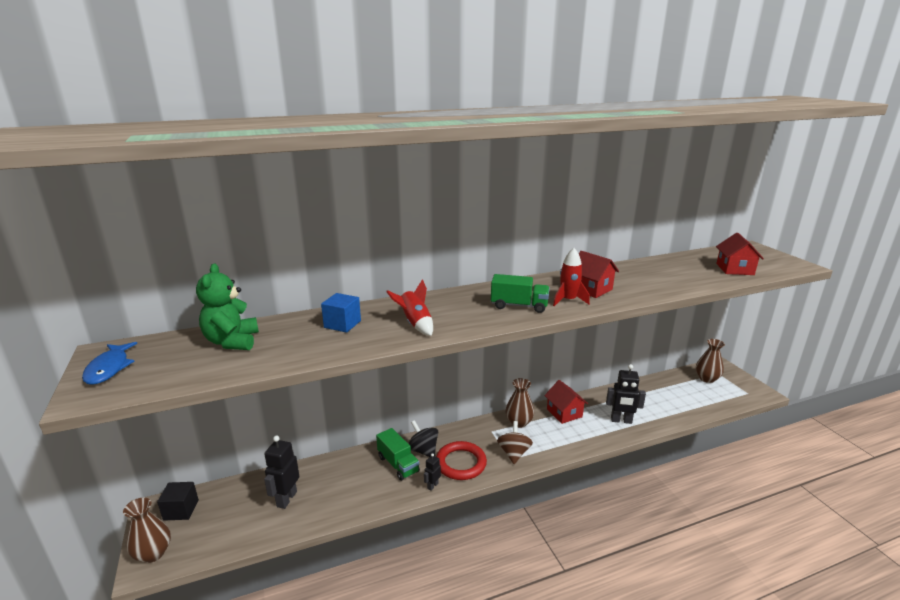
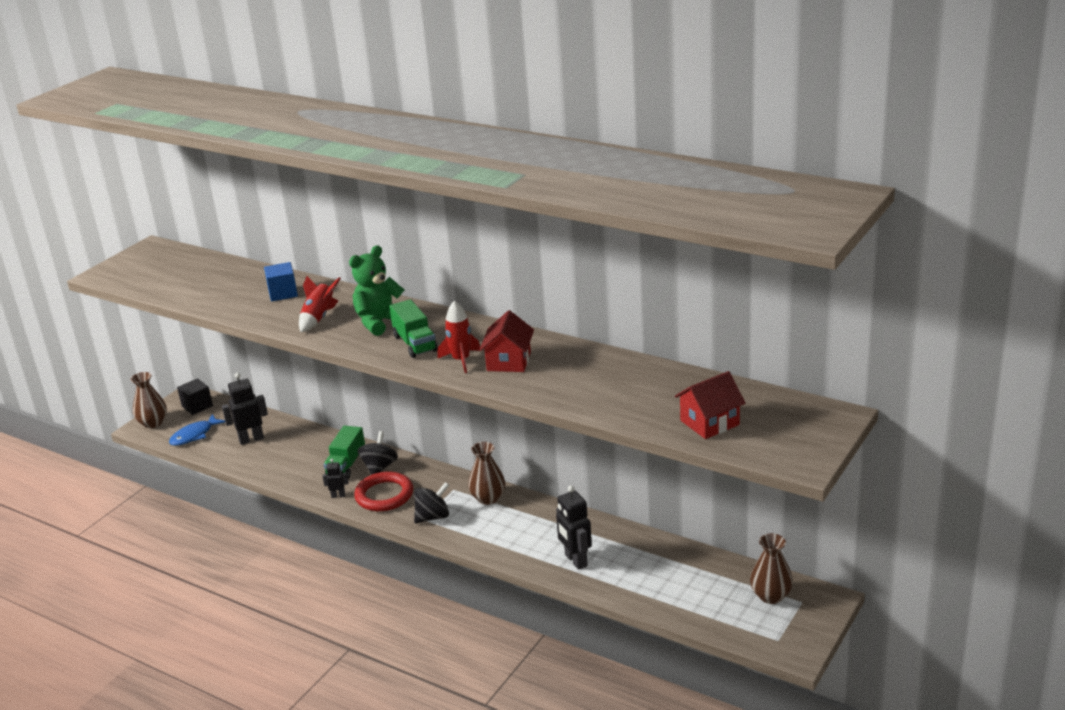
camera: 55 degrees right, 5 degrees up
(109, 368) = (135, 261): blue fish -> blue fish (194, 435)
(232, 342) = (209, 273): green teddy bear -> green teddy bear (380, 322)
(514, 453) = (433, 517): brown spinning top -> black spinning top
(564, 413) = (542, 518): red house -> none

